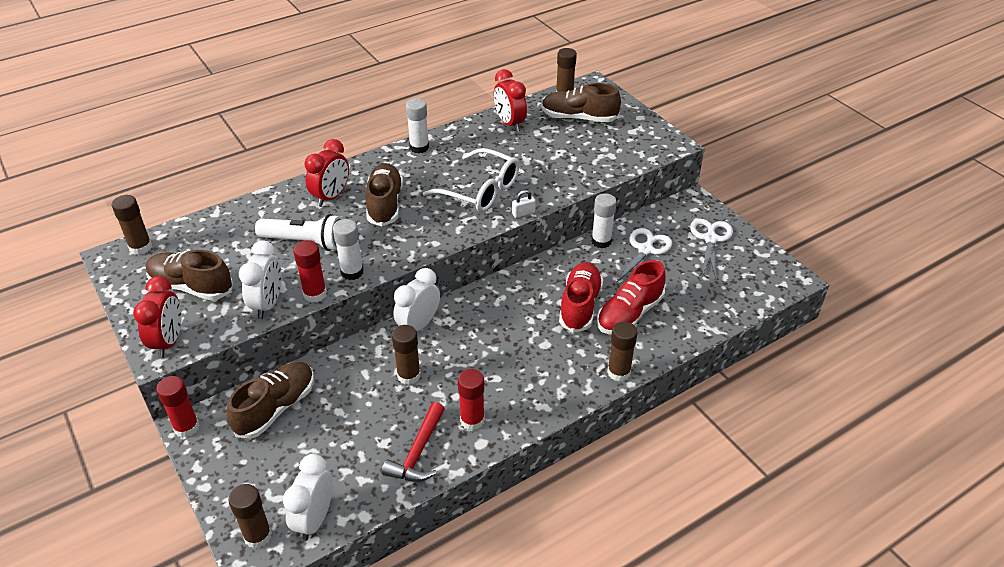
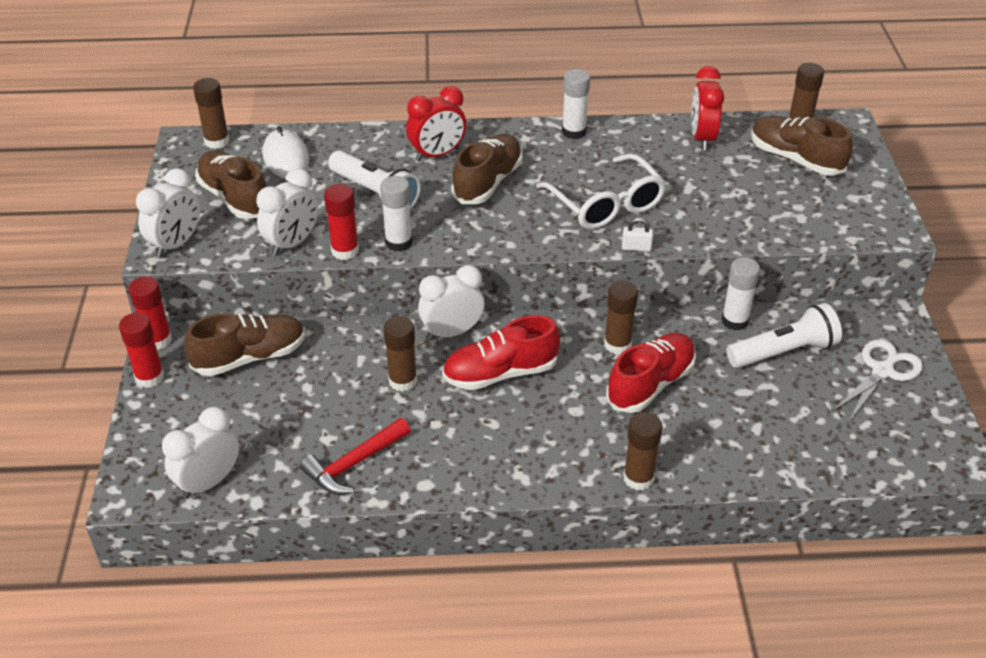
camera: 30 degrees right, 0 degrees up
(169, 342) = (176, 244): red clock -> white clock
(211, 240) = (286, 158): none -> white mouse
(258, 536) = (147, 473): brown glue stick -> brown glue stick (617, 344)
(472, 420) = (434, 457): red glue stick -> red glue stick (149, 377)
(629, 314) = (703, 418): red shoe -> red shoe (500, 373)
(645, 250) = (784, 352): white scissors -> white flashlight

